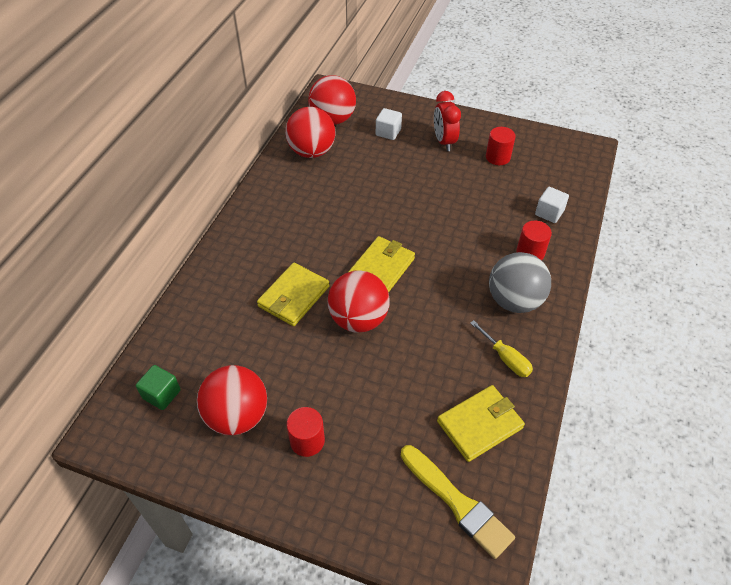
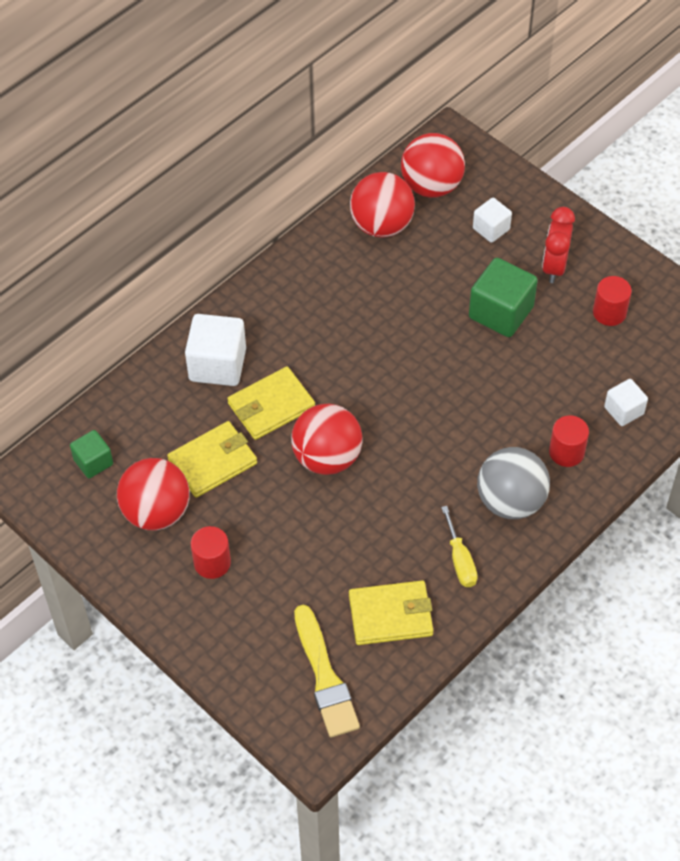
camera: 25 degrees right, 5 degrees up
(235, 281) = (217, 365): none -> white cube
(381, 268) = (383, 408): yellow wallet -> yellow wallet (213, 461)
(426, 179) = (501, 312): none -> green cube

